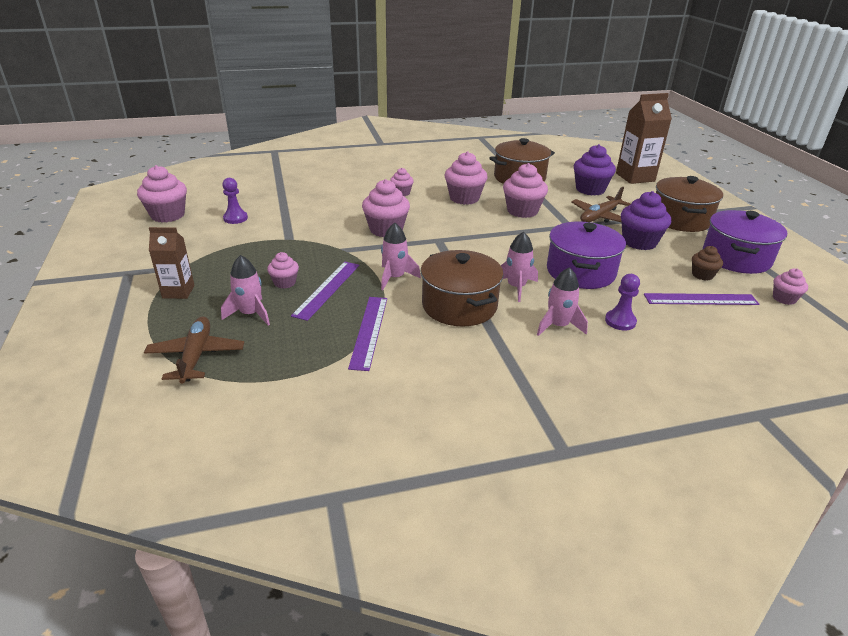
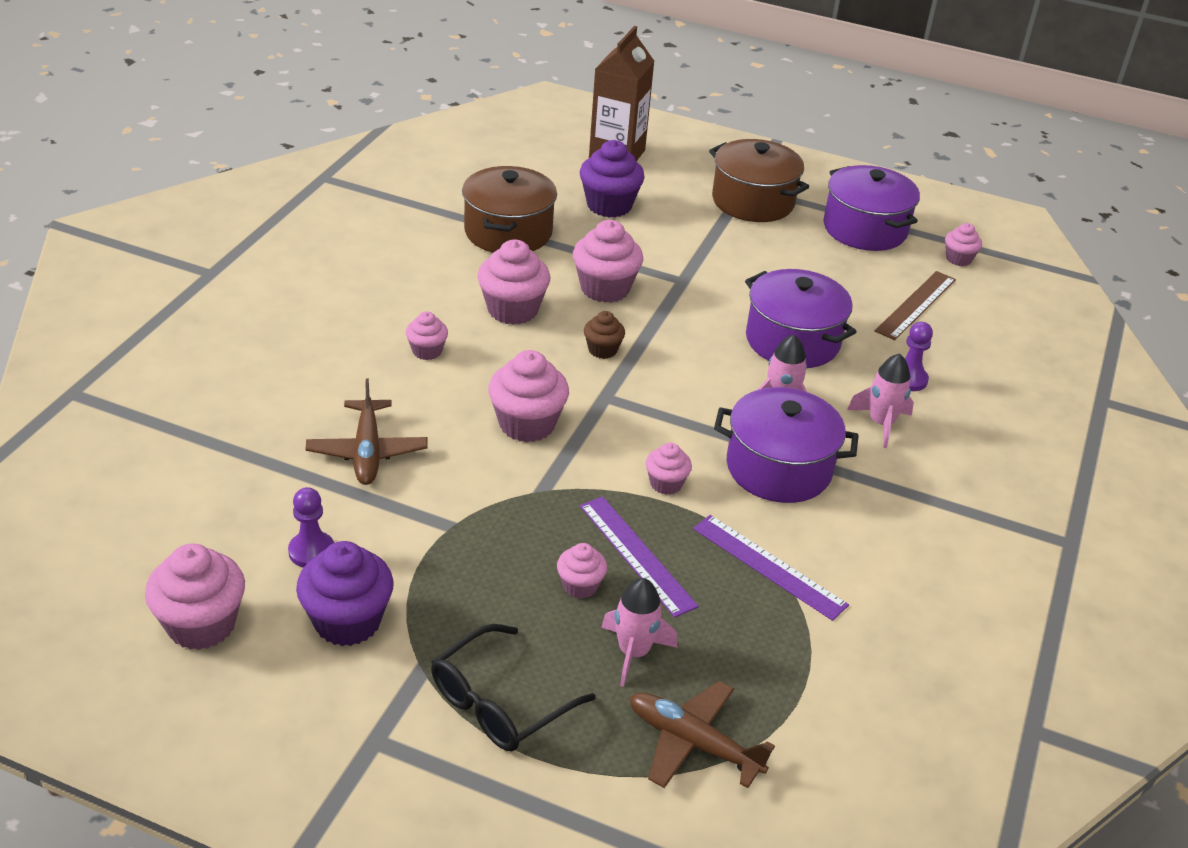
camera: 55 degrees left, 5 degrees up
(178, 292) = (499, 703): brown carton -> black glasses
(395, 278) = (666, 484): pink rocket -> pink cupcake
(459, 306) = (778, 468): brown pot -> purple pot
(599, 217) = (685, 246): brown plane -> brown plane (367, 452)
(639, 242) = (771, 261): purple cupcake -> purple cupcake (347, 621)
(700, 299) = (915, 305): purple ruler -> brown ruler
(702, 275) = (875, 272): brown cupcake -> brown cupcake (602, 350)

